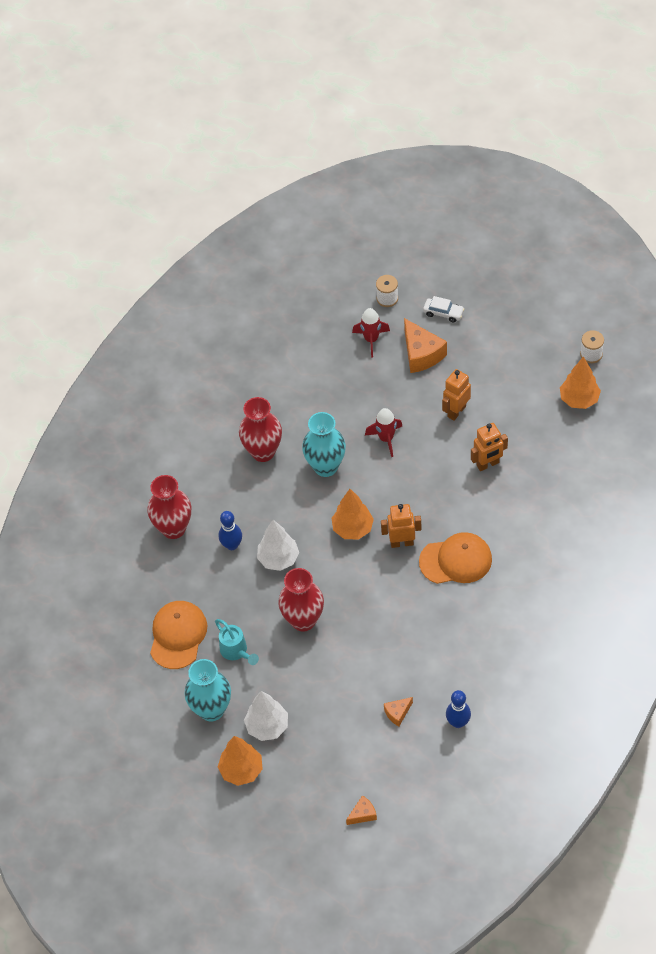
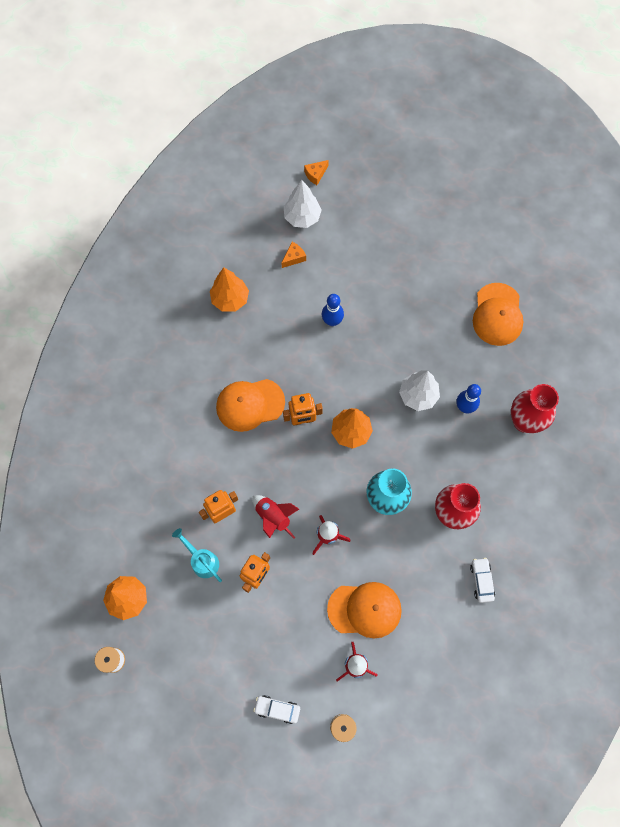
camera: 170 degrees right, 15 degrees up
(211, 709) = (454, 250): turquoise vase -> none
(236, 652) = (442, 303): turquoise watering can -> turquoise watering can (202, 560)
(241, 770) = (420, 202): orange tree -> orange tree (230, 299)
(245, 396) = (481, 581): none -> white car
(267, 726) = (404, 239): white tree -> white tree (302, 217)
(303, 620) = (386, 336): red vase -> none
(357, 380) = (364, 609): none -> orange cap
(421, 354) = (298, 649): orange cheese -> none
(437, 458) = (273, 517): none -> red rocket
(458, 722) = (241, 253): blue bowling pin -> blue bowling pin (332, 321)

